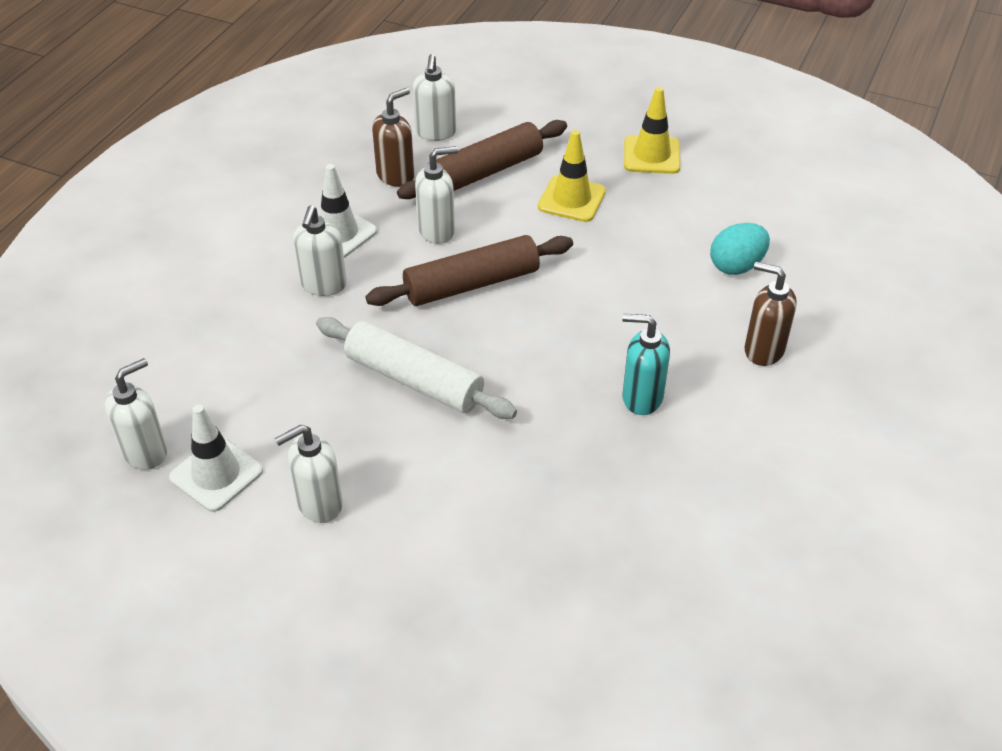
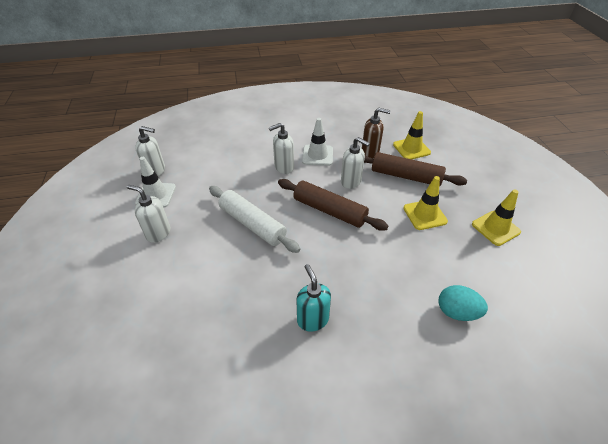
camera: 55 degrees right, 0 degrees up
(414, 380) = (252, 224): white rolling pin -> white rolling pin turned 45 degrees counterclockwise
(435, 132) = (411, 148): white soap dispenser -> yellow traffic cone
(763, 350) = (403, 363): brown soap dispenser -> none

